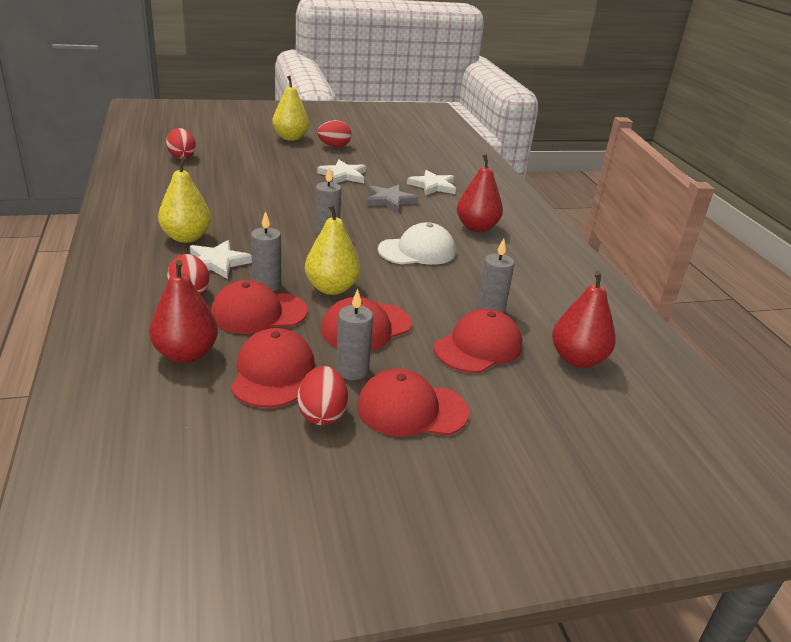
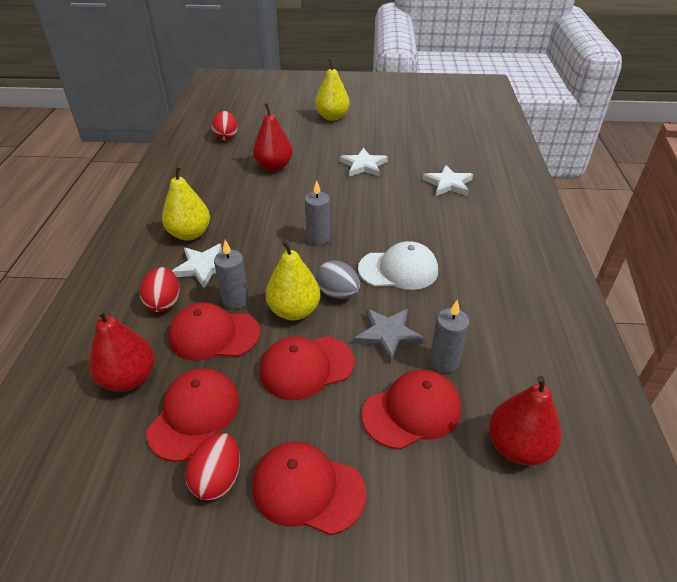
camera: 20 degrees right, 10 degrees up
(334, 146) = (369, 128): red egg -> none
(352, 370) = (270, 424): grey candle -> none
(368, 272) = (338, 293): none -> grey egg
(389, 200) = (396, 200): grey star -> grey star (388, 335)
(476, 228) = (473, 243): red pear -> red pear (274, 166)

